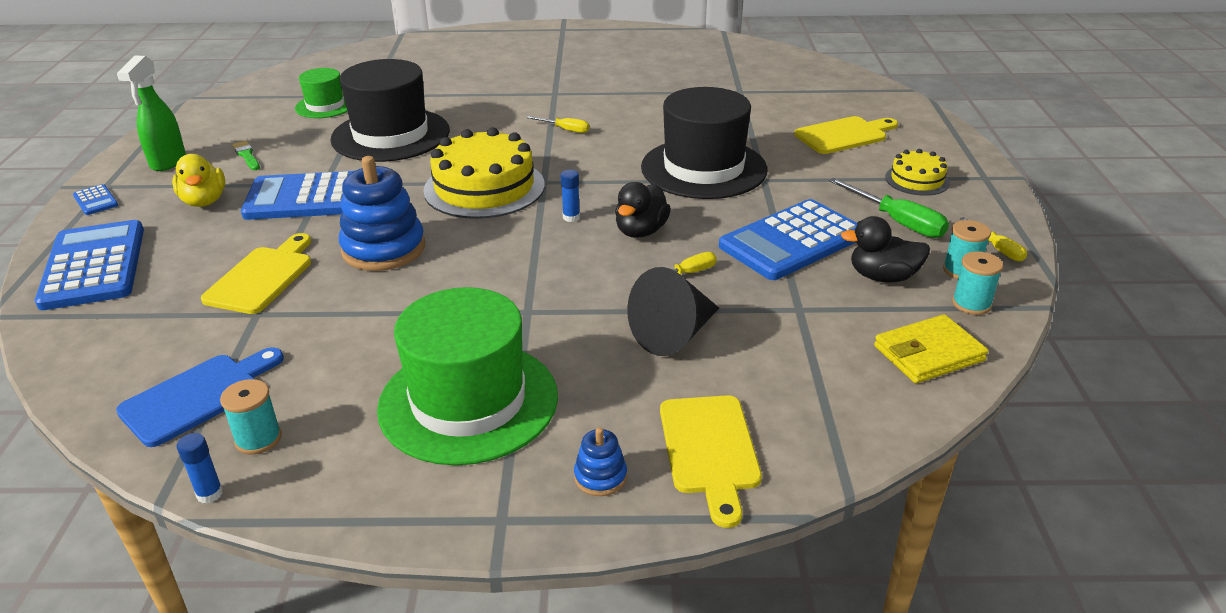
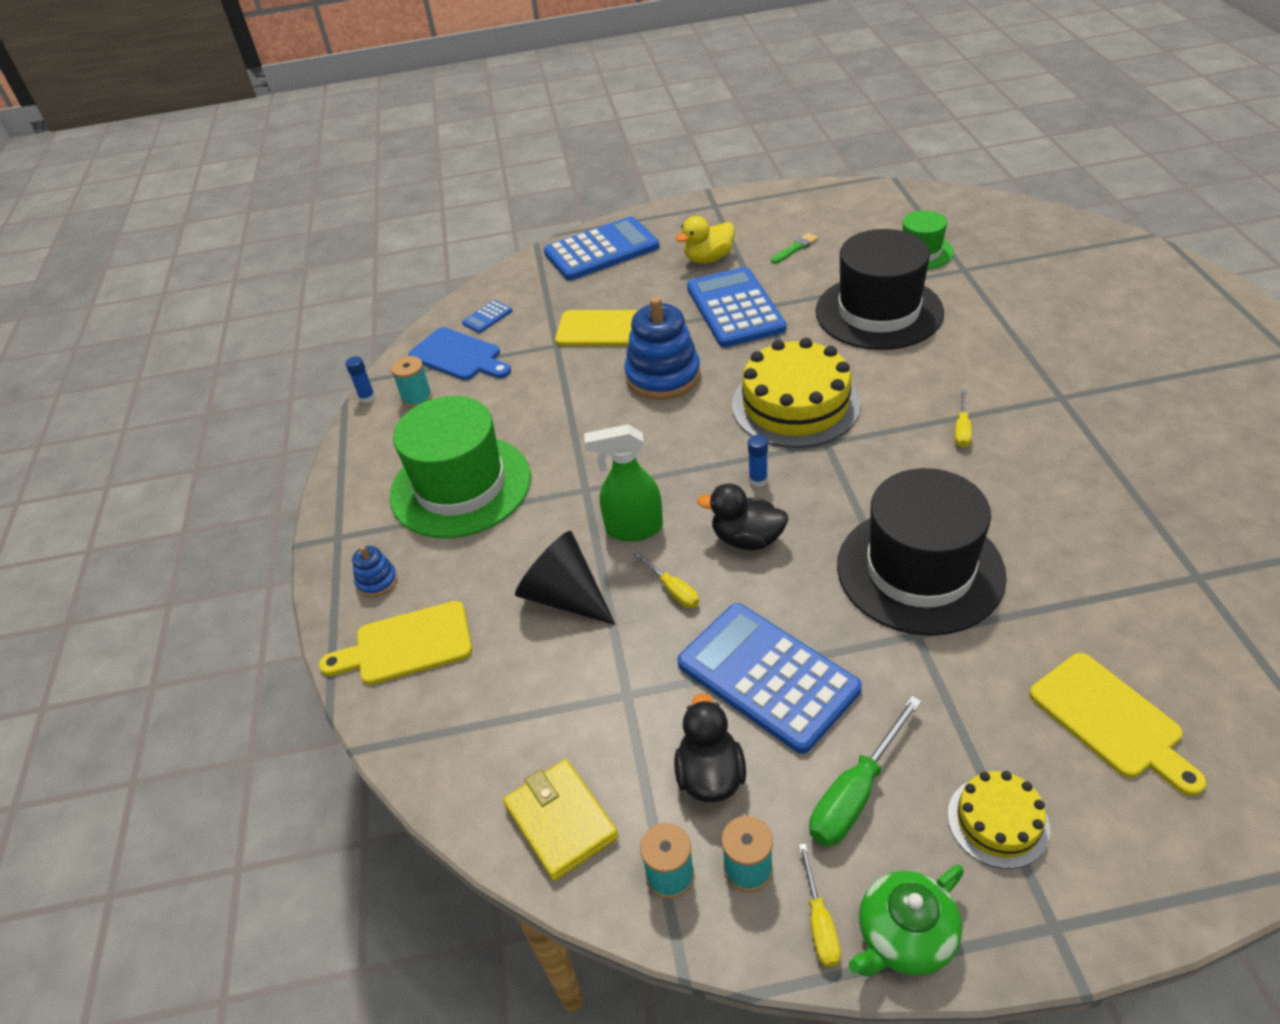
camera: 85 degrees right, 10 degrees up
(95, 200) = (691, 211): blue calculator -> blue calculator (487, 317)
(168, 162) = (765, 216): green spray bottle -> green spray bottle (633, 529)
(997, 249) = (819, 922): yellow screwdriver -> yellow screwdriver turned 60 degrees counterclockwise
(1001, 222) = (904, 936): none -> green teapot

